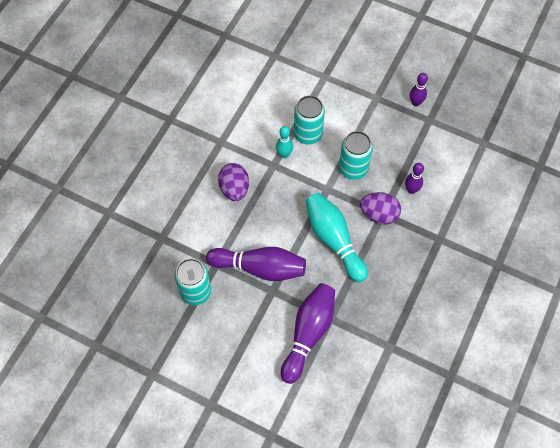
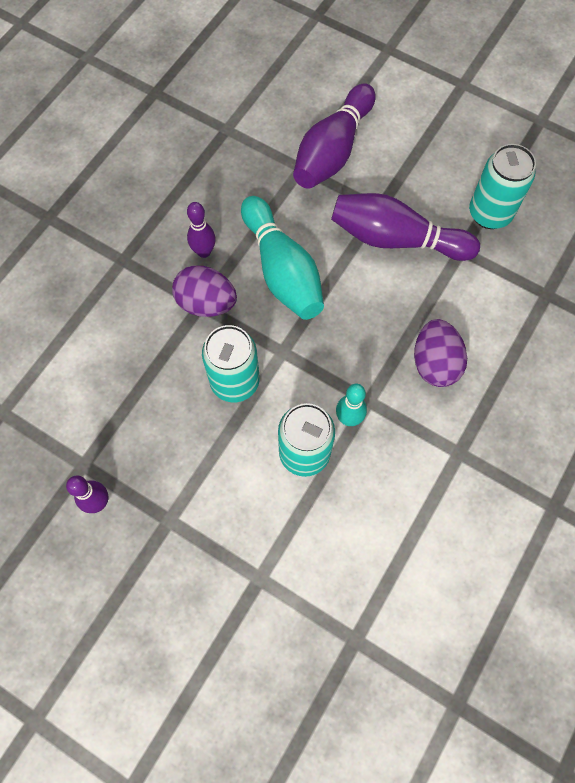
camera: 175 degrees left, 5 degrees up
(411, 190) = (146, 339): purple bowling pin -> purple bowling pin (204, 251)

